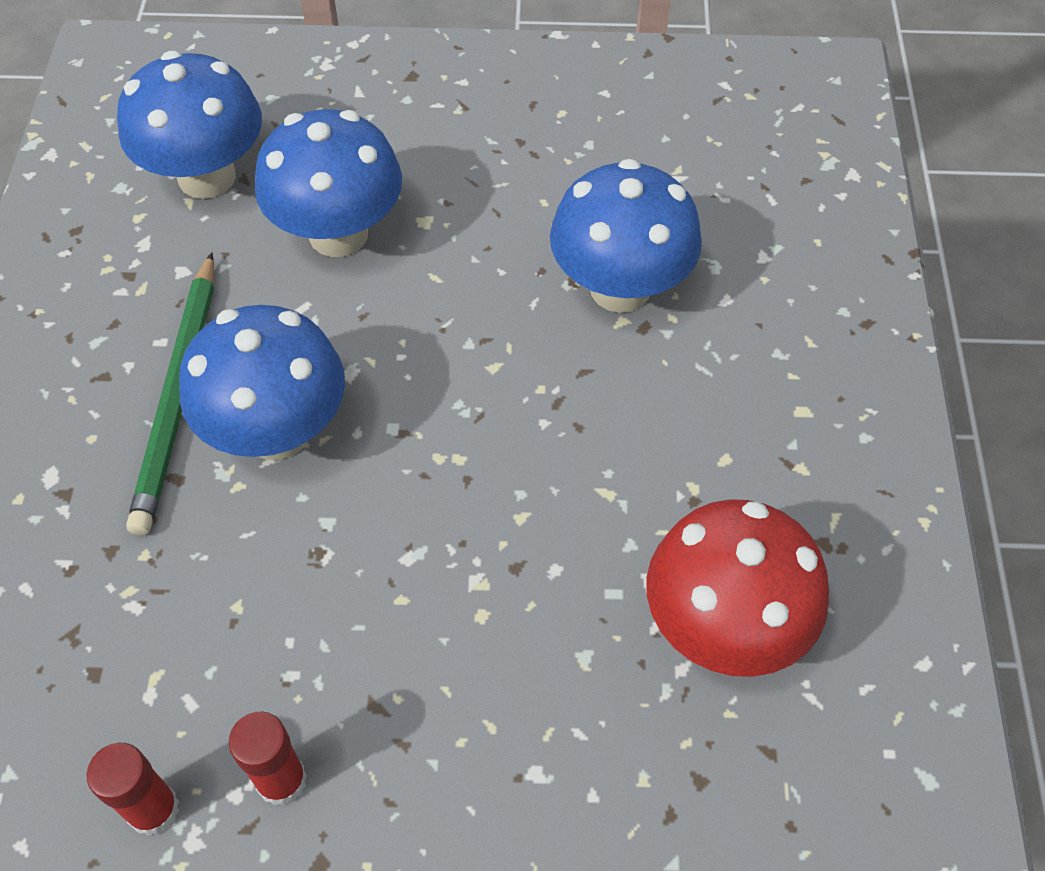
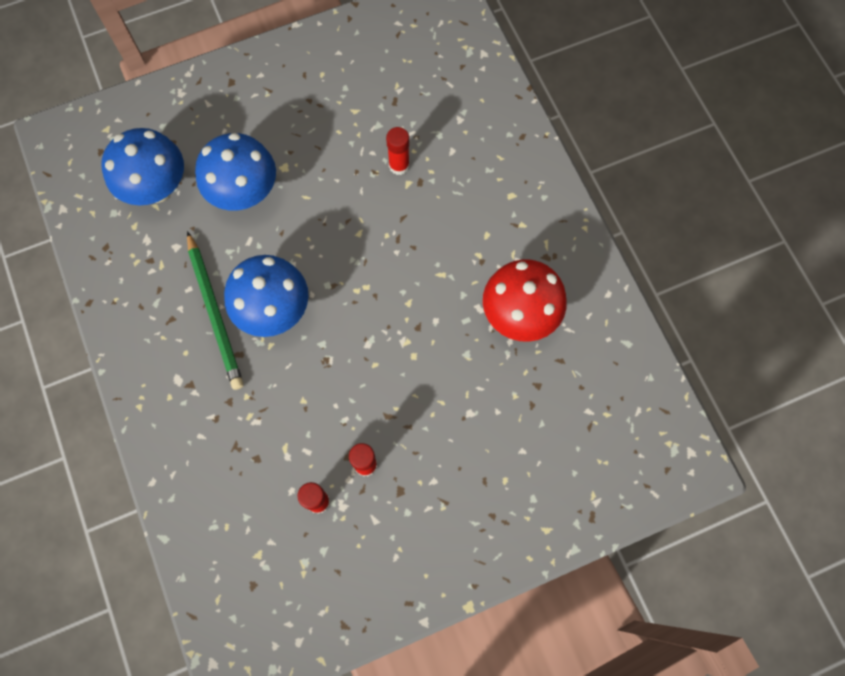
camera: 25 degrees left, 15 degrees up
(620, 288) = (399, 165): blue mushroom -> red glue stick

